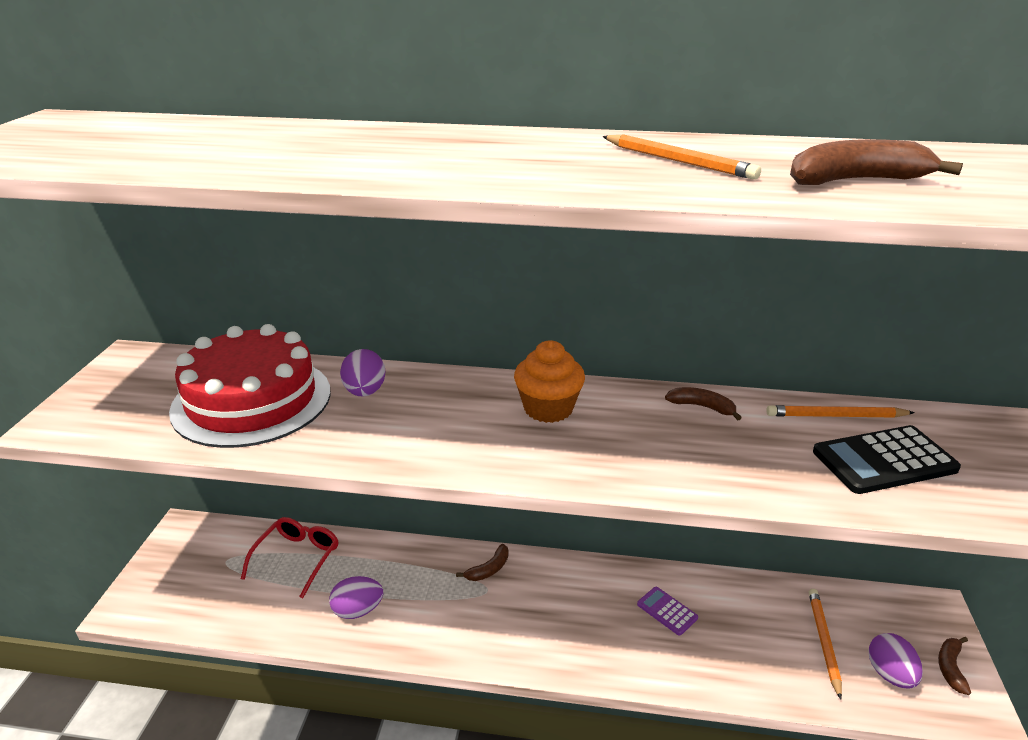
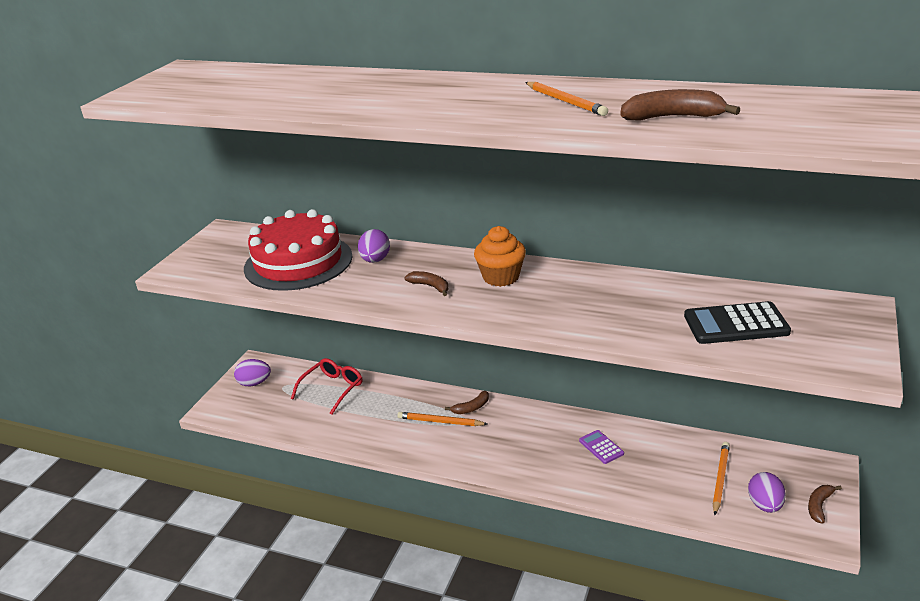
camera: 15 degrees right, 0 degrees up
(358, 610) = (369, 426): purple egg -> purple egg (254, 383)
(702, 407) = (616, 282): brown banana -> brown banana (430, 286)
(836, 416) = (718, 293): orange pencil -> orange pencil (440, 422)

